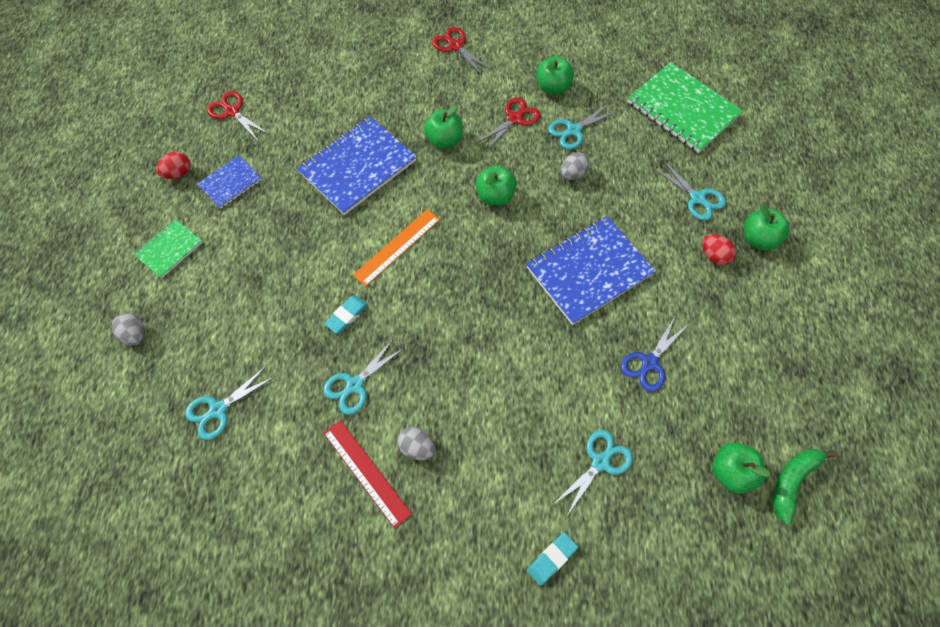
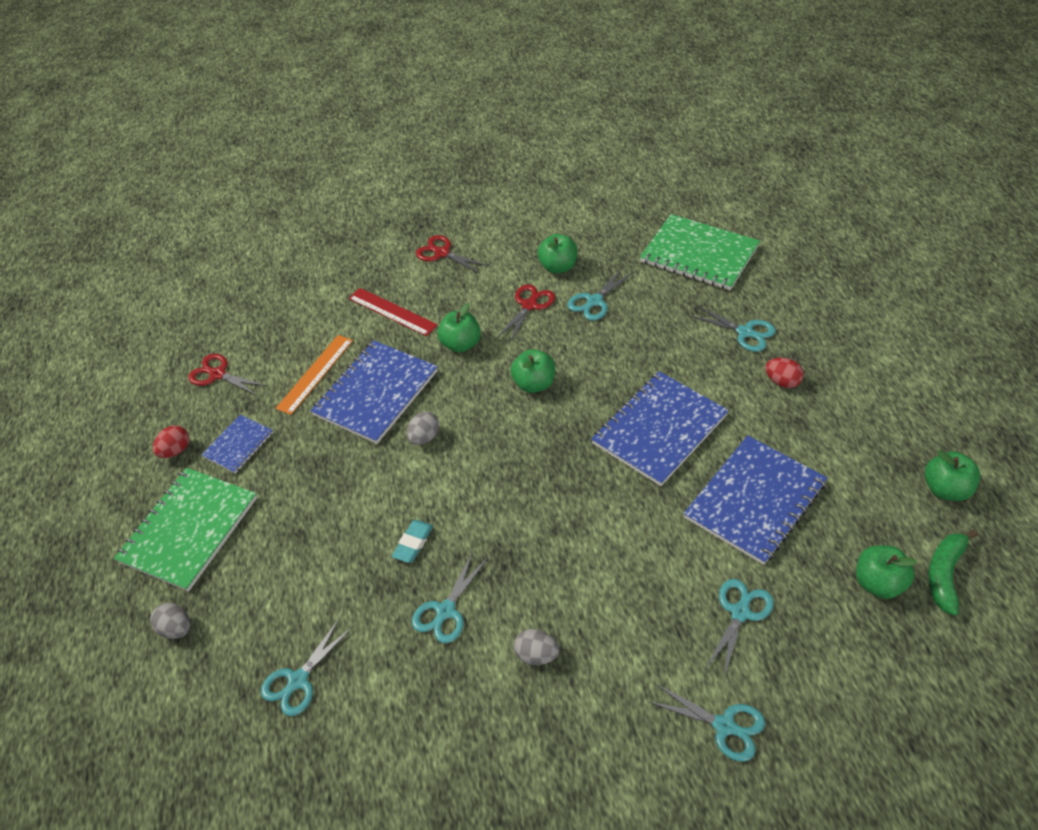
camera: 10 degrees left, 15 degrees down
(169, 249) = (189, 530): green notebook -> green notebook, size x1.88
(366, 472) = (489, 697): red ruler -> red ruler (392, 312)
(397, 247) = (446, 460): orange ruler -> orange ruler (315, 374)
(552, 559) = (724, 726): turquoise eraser -> turquoise scissors
(572, 174) = (608, 342): grey egg -> grey egg (424, 437)
(649, 363) = (755, 501): blue scissors -> blue notebook
(758, 239) = (820, 354): green apple -> green apple (946, 489)

